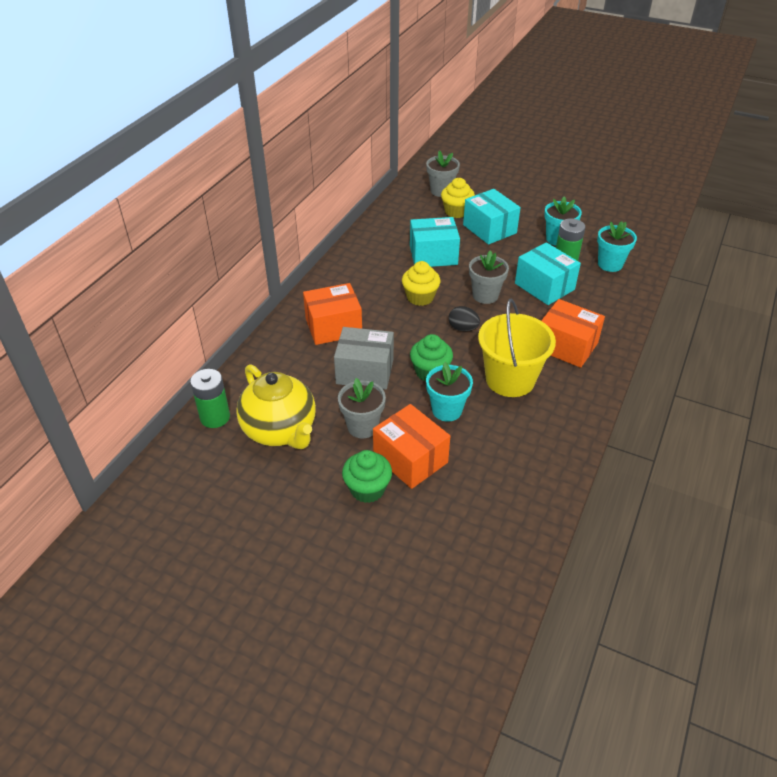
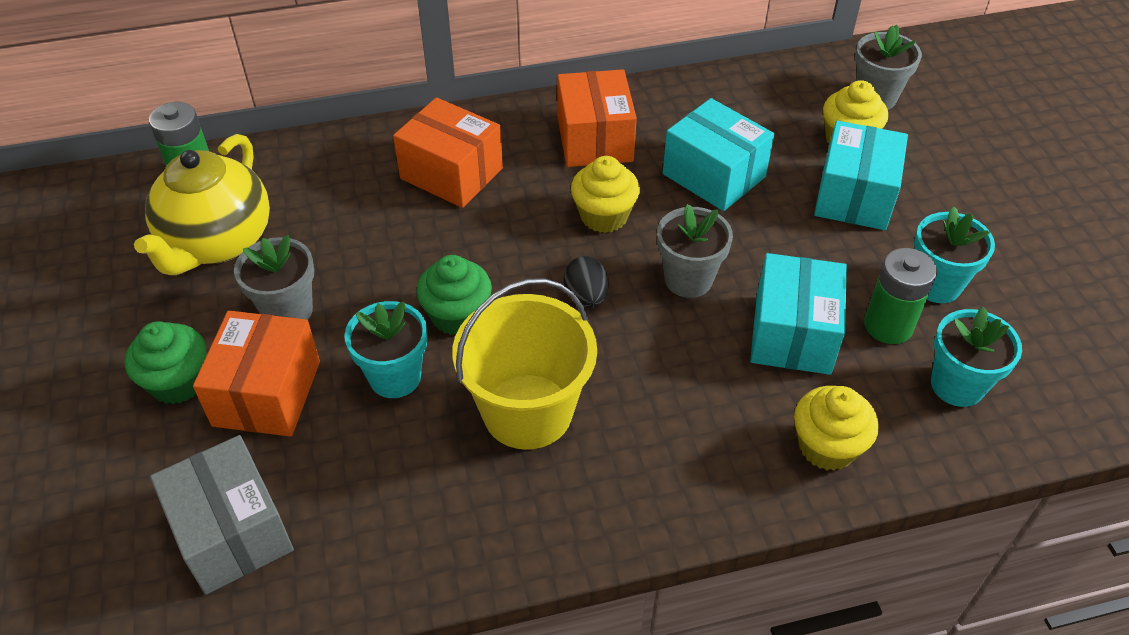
camera: 50 degrees right, 5 degrees up
(365, 371) = (395, 252): grey box -> grey box (232, 532)
(566, 346) = (676, 438): orange box -> orange box (595, 139)
(608, 311) = (827, 446): none -> yellow cupcake

